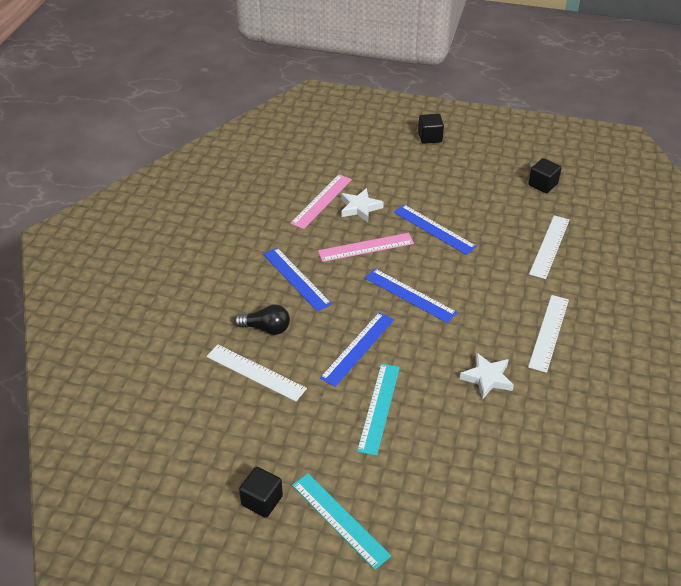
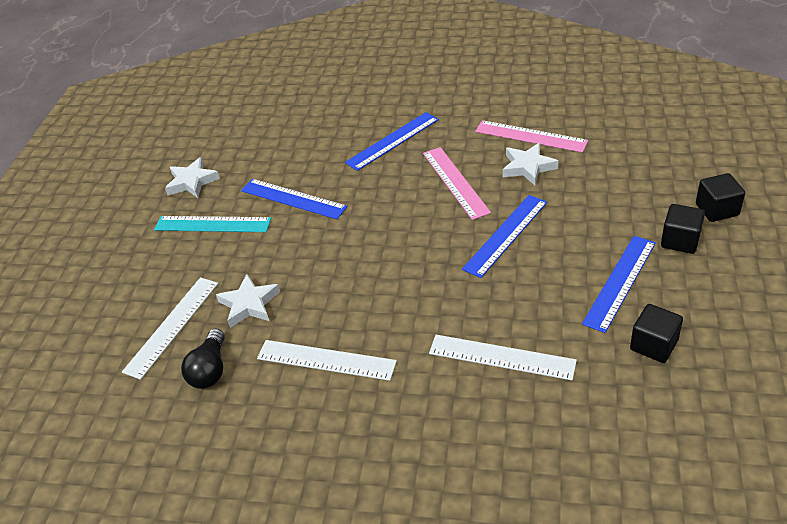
camera: 90 degrees right, 0 degrees up
(256, 372) = (261, 139): white ruler -> white ruler (172, 326)
(262, 500) = (118, 170): black cube -> black cube (680, 241)
(266, 328) = (318, 135): black light bulb -> black light bulb (210, 370)
(307, 428) = (192, 182): none -> white star
(339, 520) = (89, 217): turquoise ruler -> none
(410, 295) = (379, 227): blue ruler -> blue ruler (620, 282)

